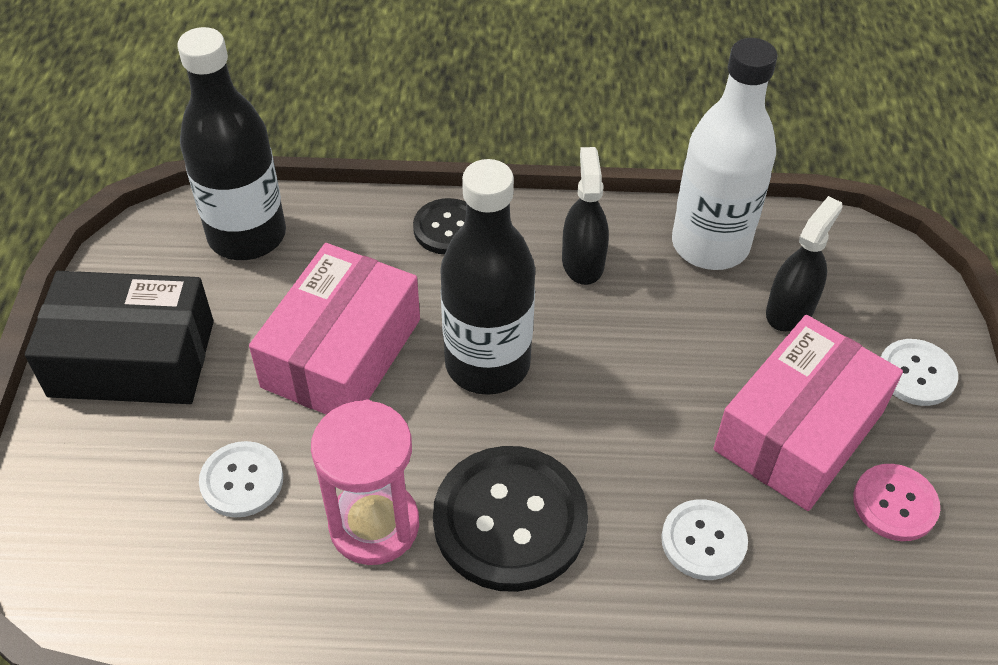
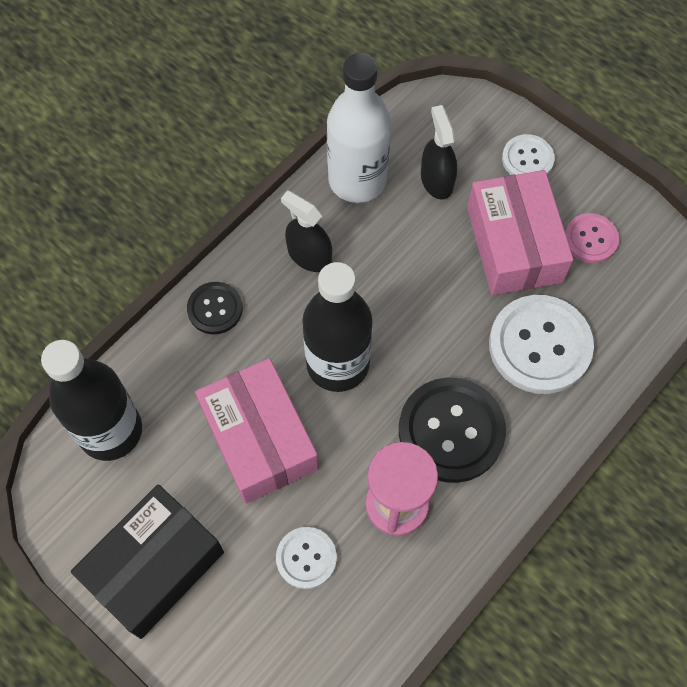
camera: 50 degrees left, 15 degrees up
(703, 541) = (540, 345): white button -> white button, size x1.83

